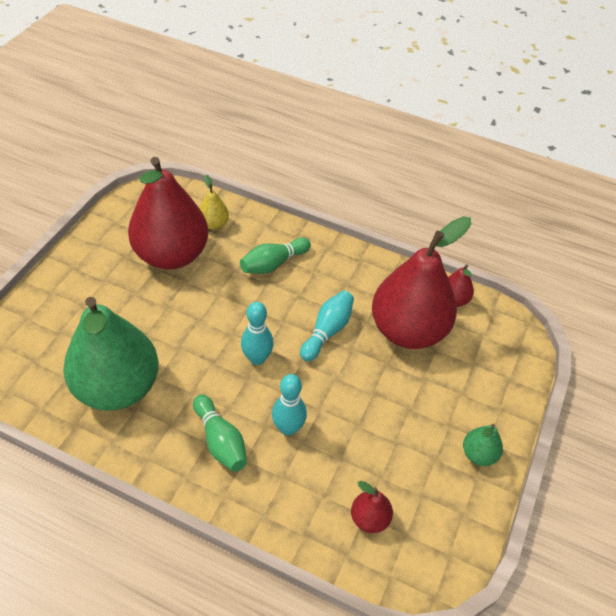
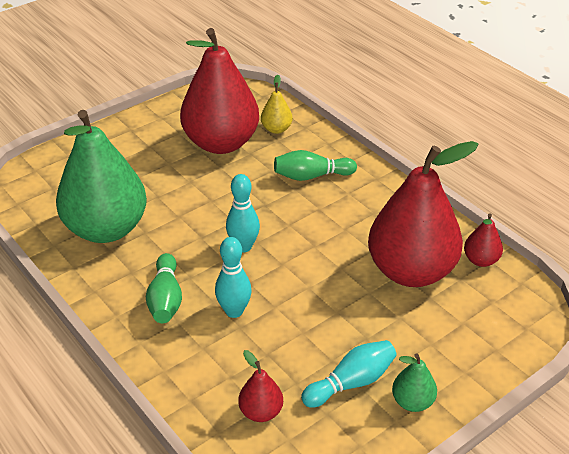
camera: 30 degrees right, 10 degrees down
(327, 331) = (326, 246): turquoise bowling pin -> turquoise bowling pin (351, 383)

